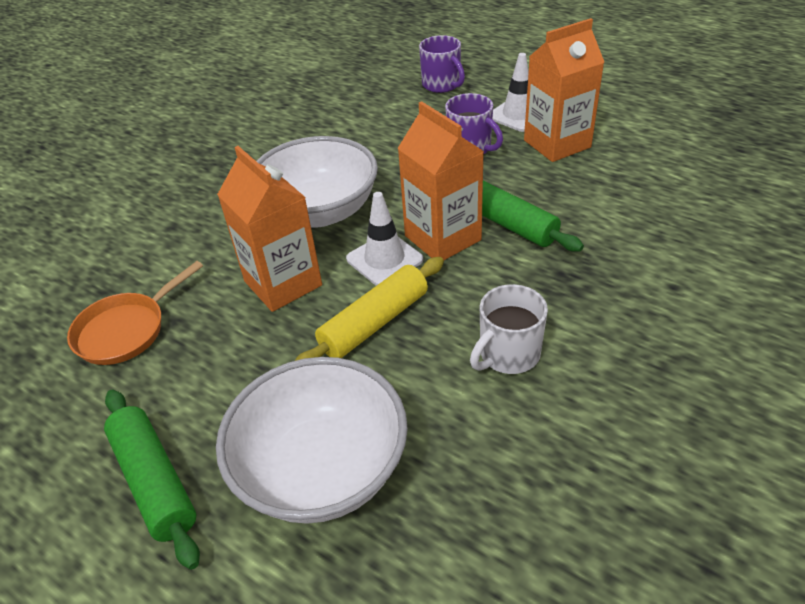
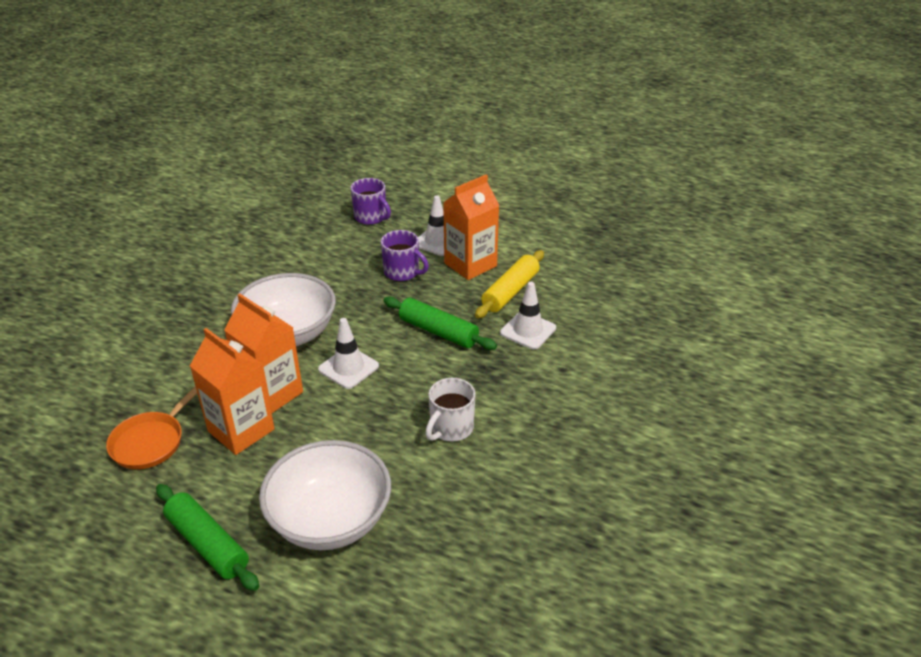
camera: 15 degrees left, 5 degrees down
(374, 323) = (349, 416): yellow rolling pin -> yellow rolling pin (510, 291)
(442, 238) = (391, 347): orange carton -> orange carton (241, 430)
(627, 230) = (528, 330): none -> white traffic cone

